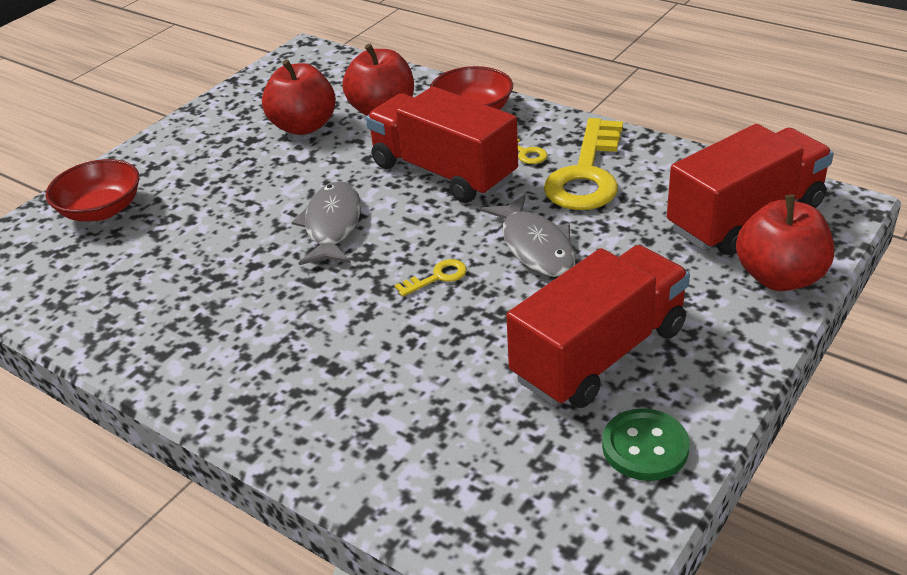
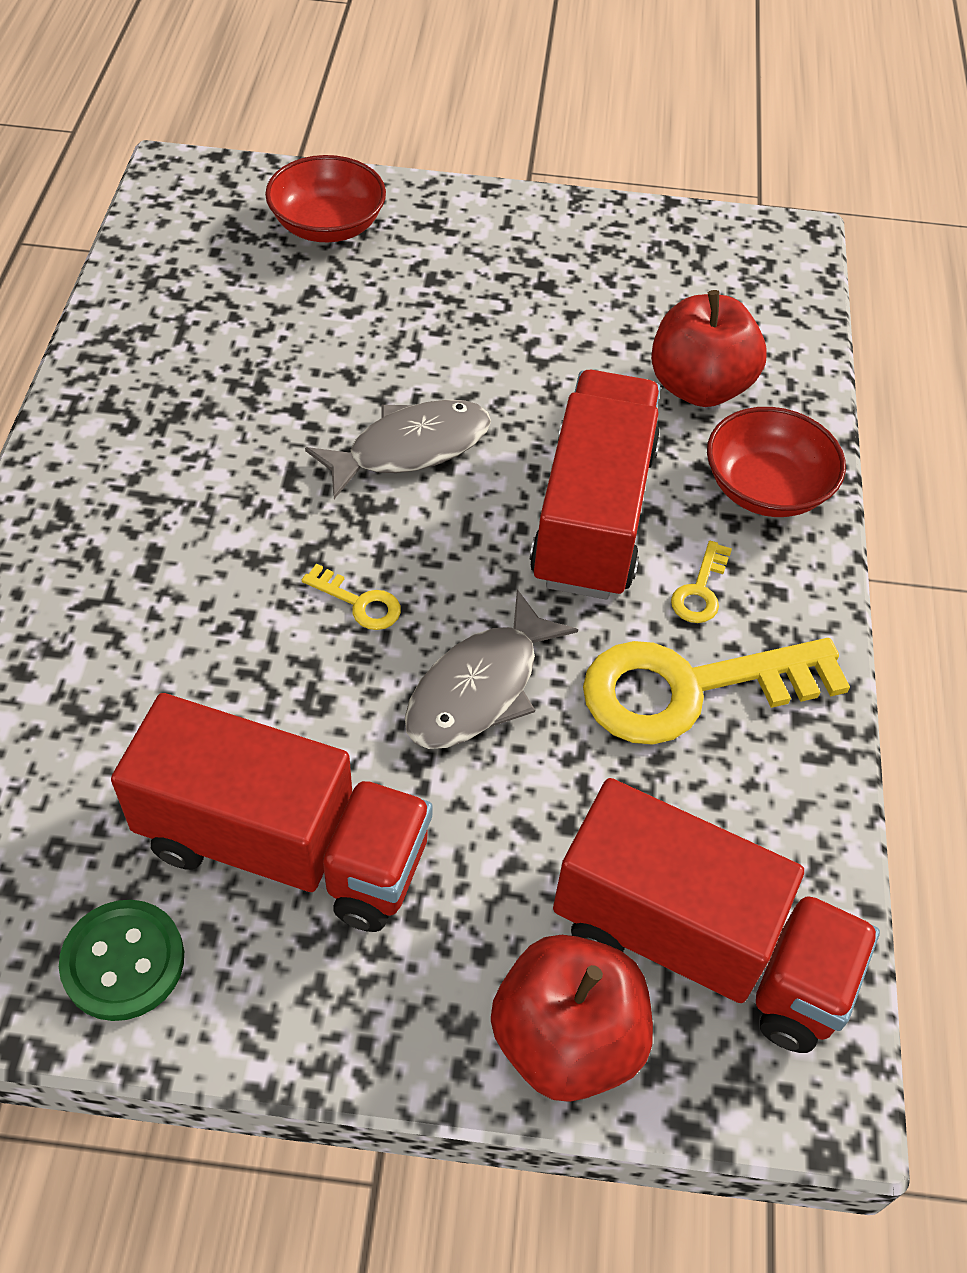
camera: 55 degrees right, 15 degrees up
(304, 126) = (608, 322): red apple -> none

